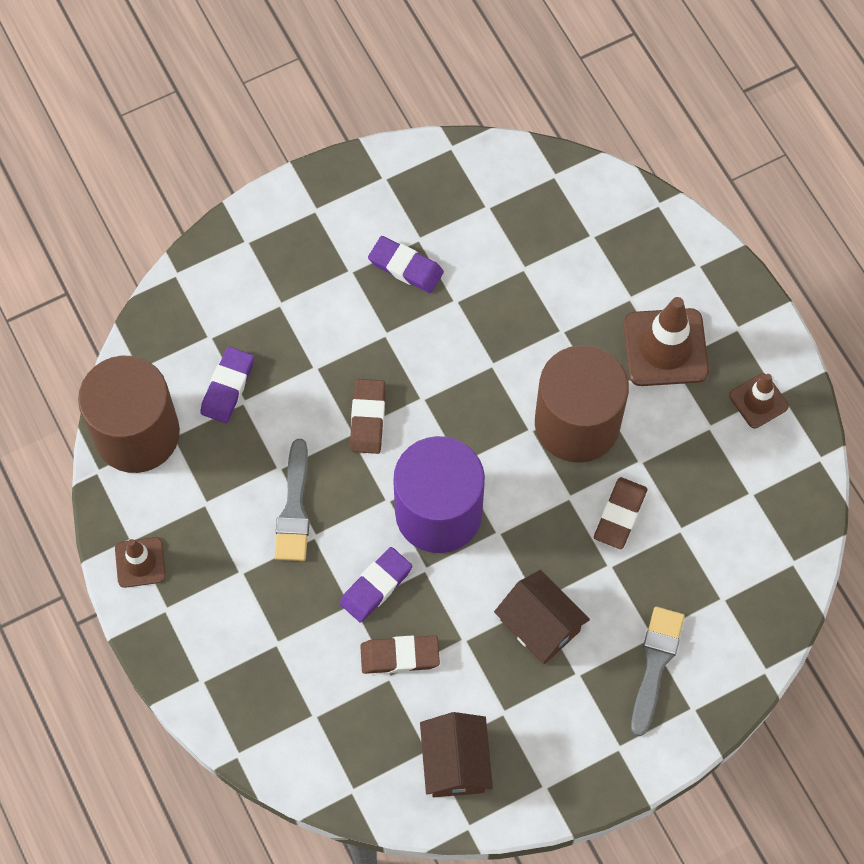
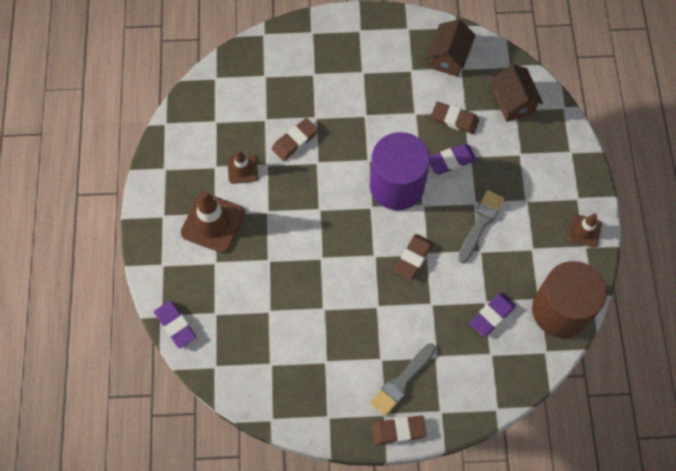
camera: 155 degrees left, 0 degrees up
(290, 198) = (398, 431): none -> brown eraser
(406, 267) = (344, 346): purple eraser -> purple eraser (175, 325)
(540, 625) = (370, 103): brown house -> brown house (513, 101)
(577, 423) = (290, 201): brown cylinder -> none
(655, 664) = (319, 60): grey brush -> grey brush (401, 382)
(758, 401) = (179, 169): brown traffic cone -> brown traffic cone (242, 169)

